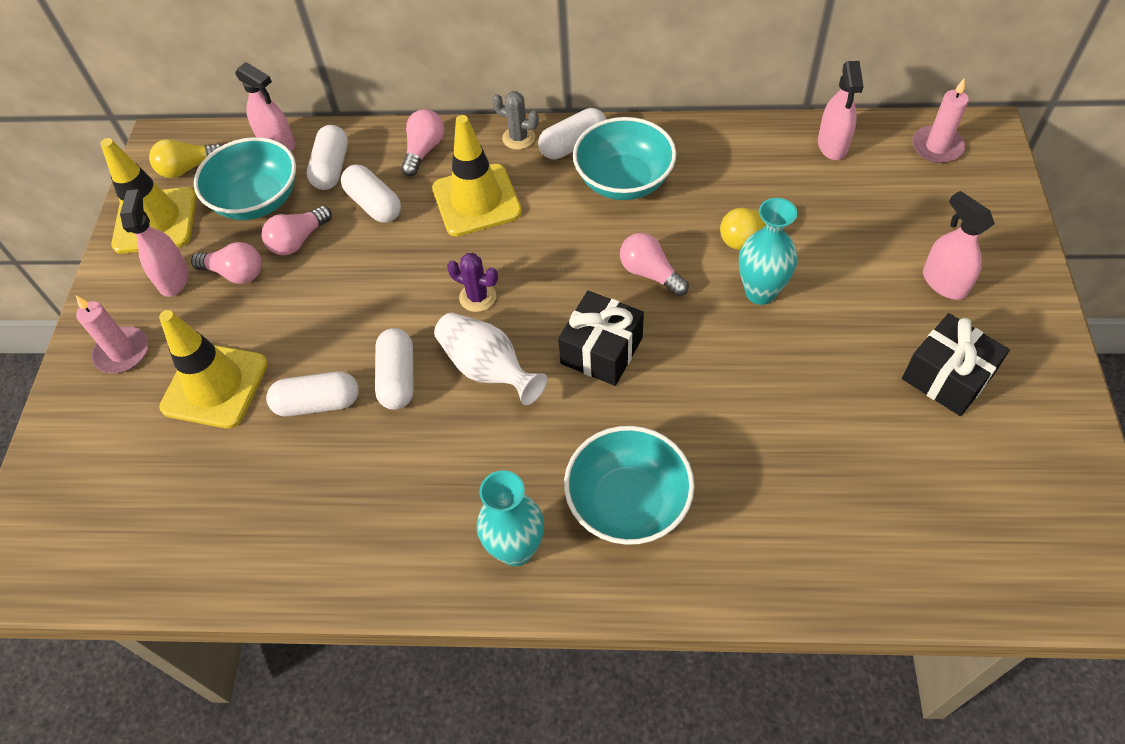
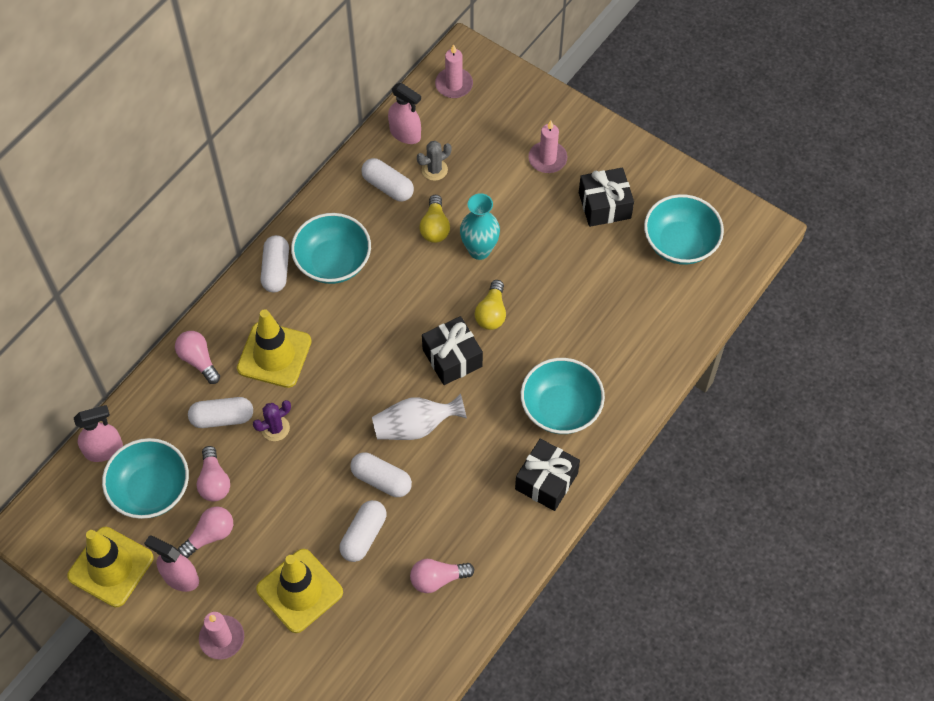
camera: 60 degrees left, 5 degrees up
(188, 168) = (74, 521): yellow light bulb -> yellow light bulb (491, 313)
(331, 168) = (162, 427): white capsule -> white capsule (388, 186)
(477, 297) = (356, 400): purple cactus -> purple cactus (275, 428)
(516, 549) = (546, 481): turquoise vase -> black gift
(518, 138) = (240, 297): grey cactus -> grey cactus (434, 170)
(650, 273) = (418, 296): pink light bulb -> pink light bulb (438, 579)
(944, 282) = (547, 159): pink spray bottle -> pink candle
(985, 495) = (680, 243): none -> turquoise bowl

